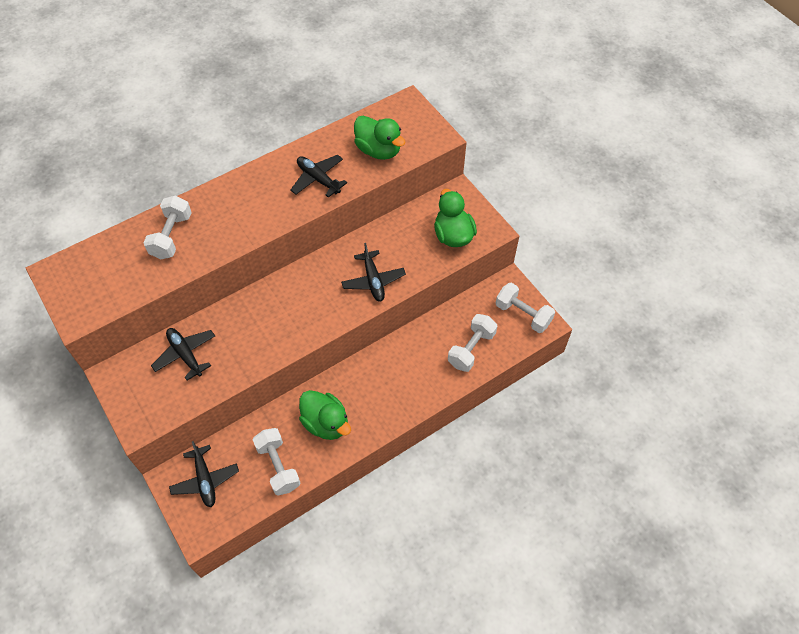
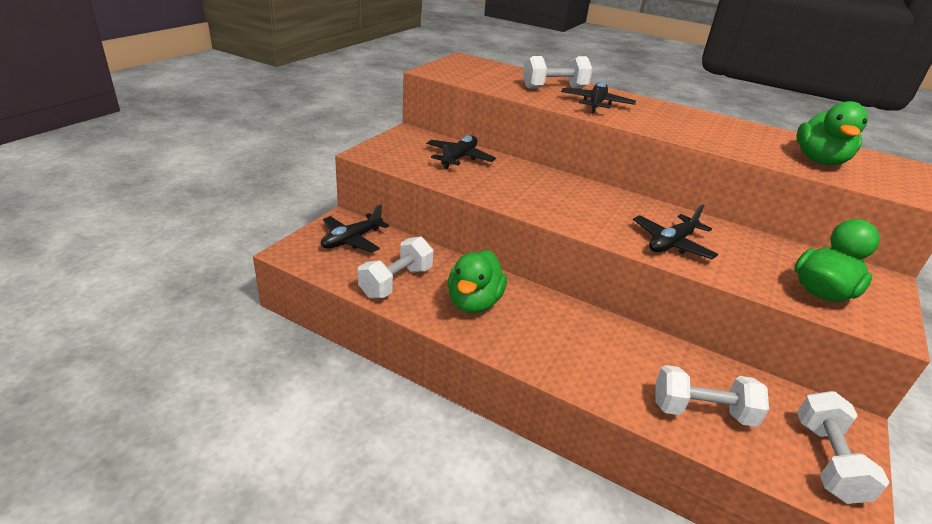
camera: 60 degrees right, 25 degrees down
(318, 179) = (722, 136): black plane -> black plane (596, 104)

